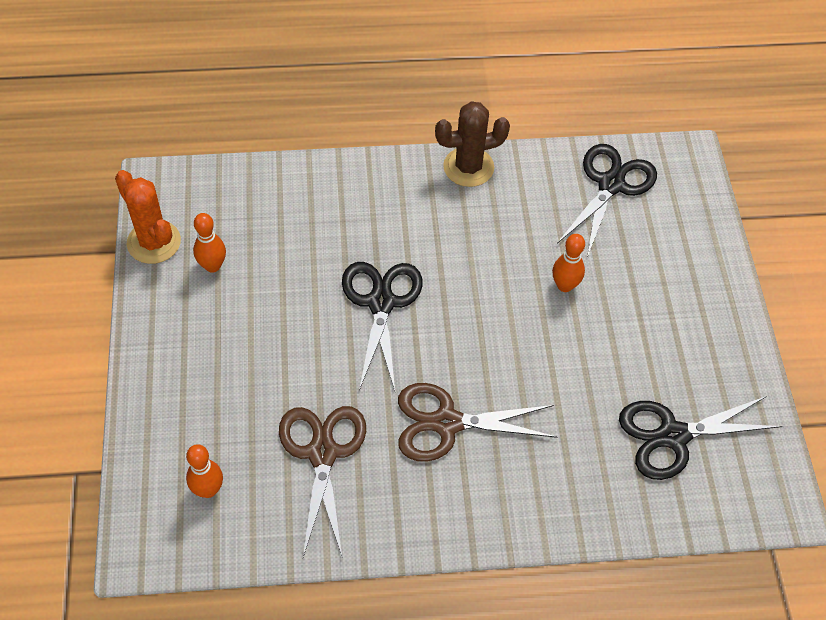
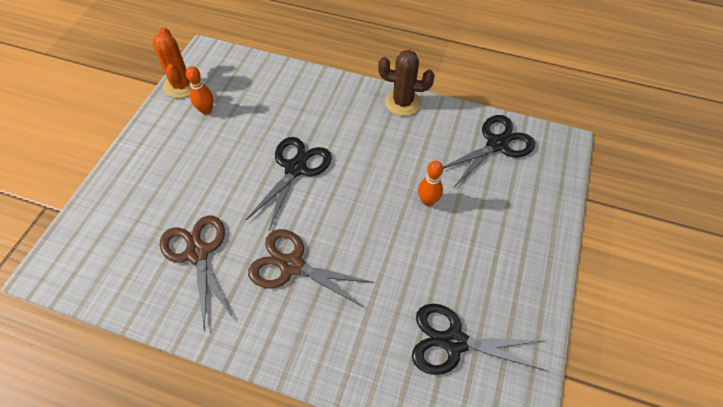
camera: 25 degrees right, 0 degrees up
(208, 490) = (112, 248): orange bowling pin -> none
(322, 453) = (197, 253): brown scissors -> brown scissors turned 45 degrees counterclockwise

